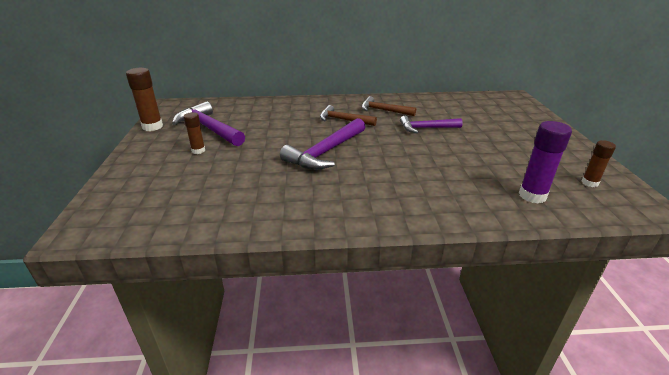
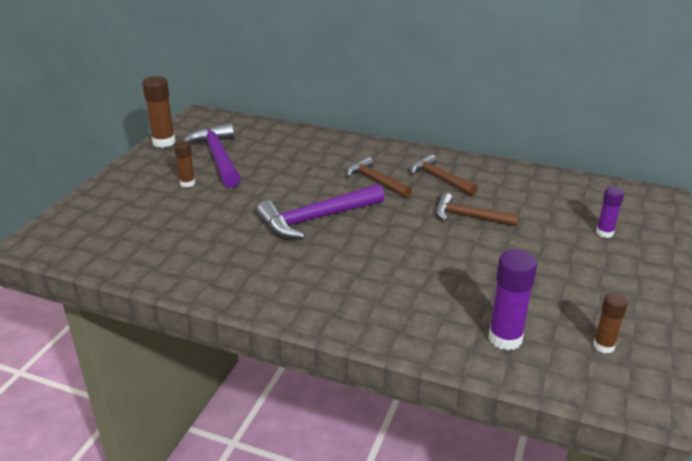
camera: 25 degrees right, 0 degrees up
(426, 128) = (469, 217): purple hammer -> brown hammer
(511, 120) = (604, 233): none -> purple glue stick

